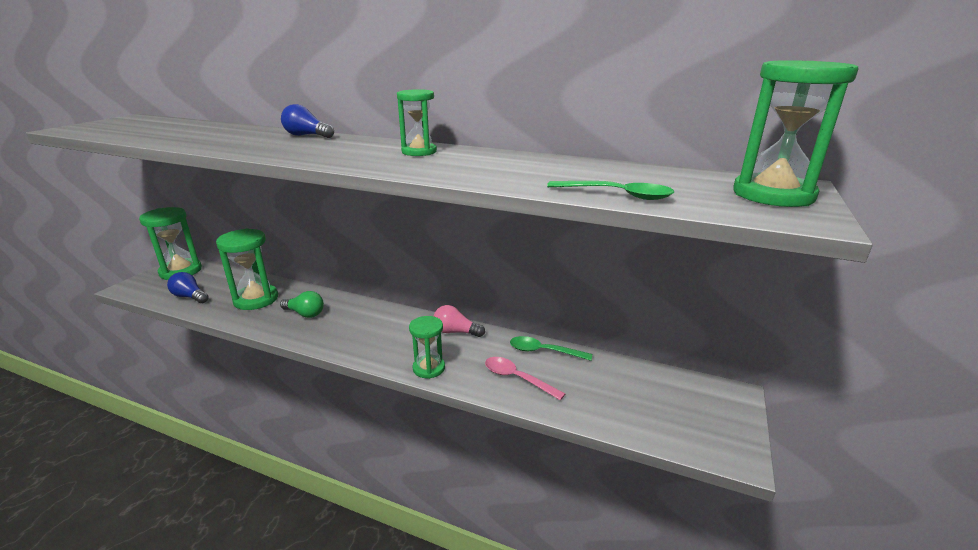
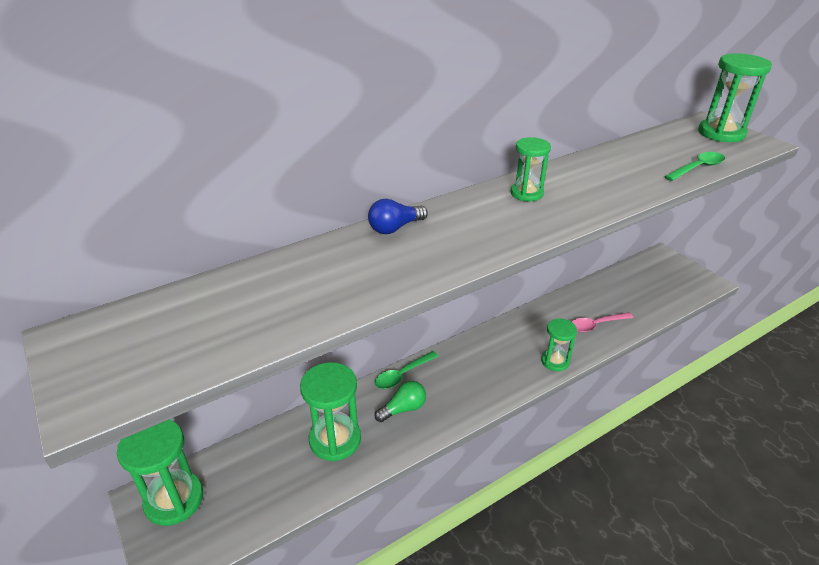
camera: 55 degrees left, 10 degrees up
(190, 297) = (269, 499): blue light bulb -> none
(455, 332) = (514, 329): pink light bulb -> none
(544, 351) = (572, 299): green spoon -> green spoon (402, 375)

